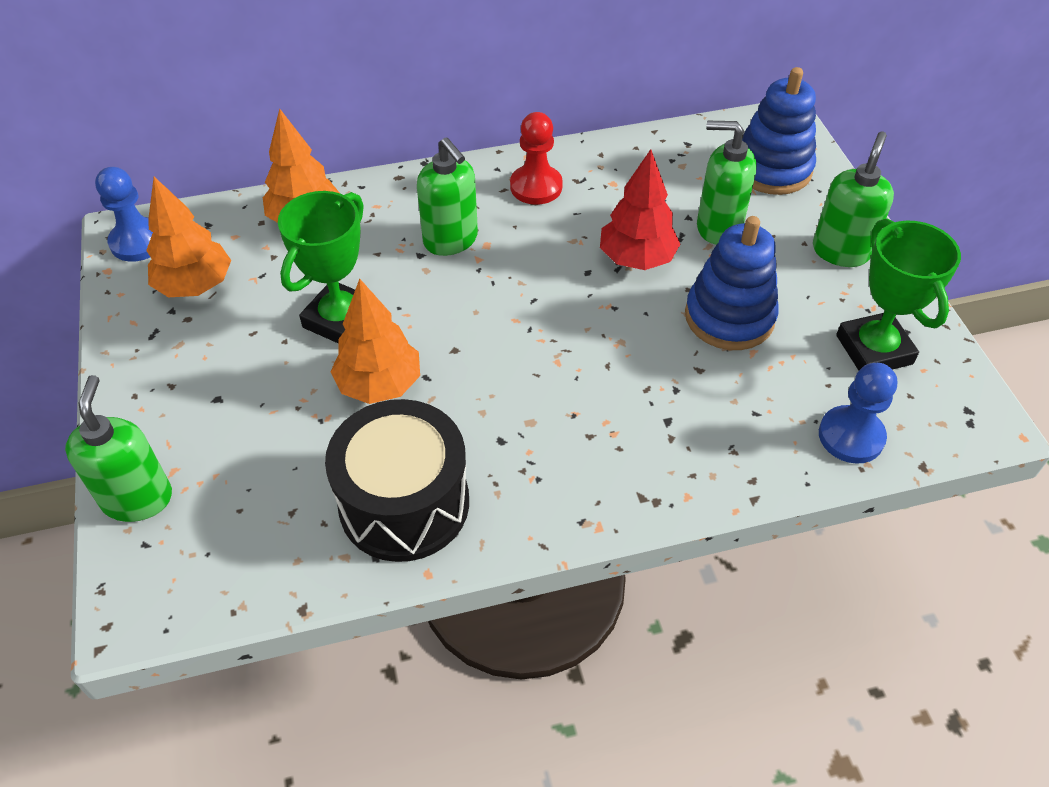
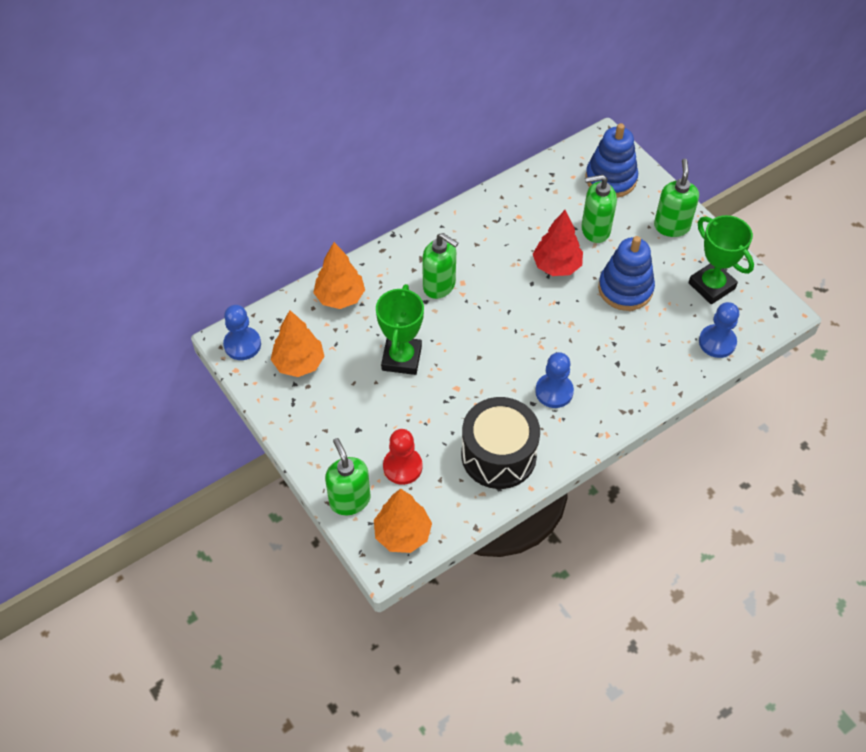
camera: 20 degrees left, 5 degrees up
(379, 384) = (447, 392): orange tree -> orange tree (402, 534)
(536, 186) = (472, 232): red pawn -> red pawn (402, 467)
(544, 433) = (554, 391): none -> blue pawn

